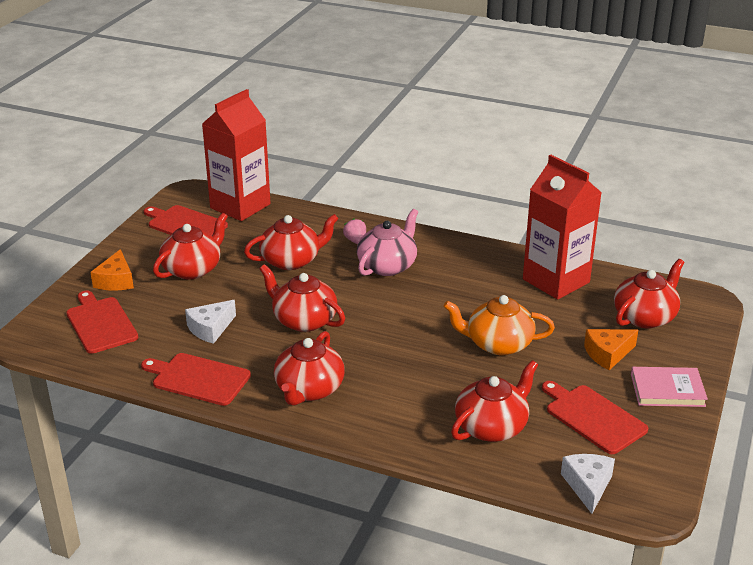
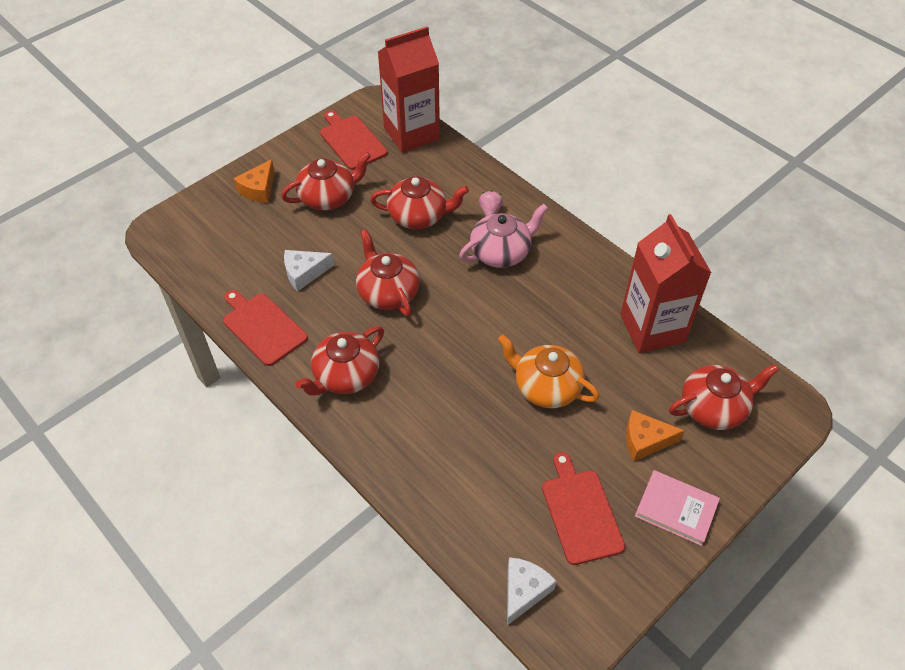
camera: 25 degrees right, 20 degrees up
(101, 323) = (220, 234): red cutting board -> none
(492, 426) = (479, 484): red teapot -> none

